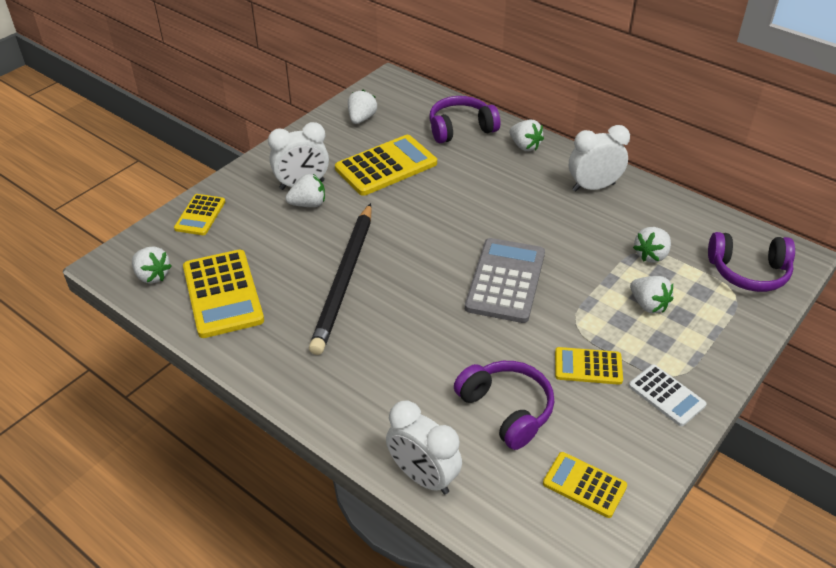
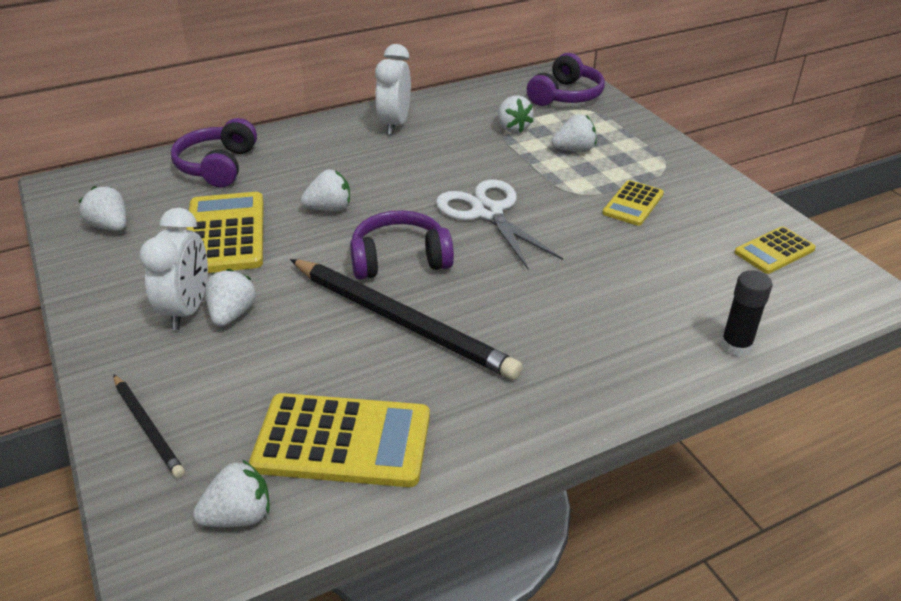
camera: 65 degrees left, 5 degrees down
(200, 215) = (148, 427): yellow calculator -> black pencil
(423, 477) = (736, 346): white clock -> black glue stick
(505, 280) = (488, 212): grey calculator -> white scissors
(506, 410) = (666, 266): purple headphones -> purple headphones (399, 259)
(524, 146) = (293, 139): white strawberry -> white strawberry (329, 208)
(666, 395) = (686, 178): white calculator -> none

